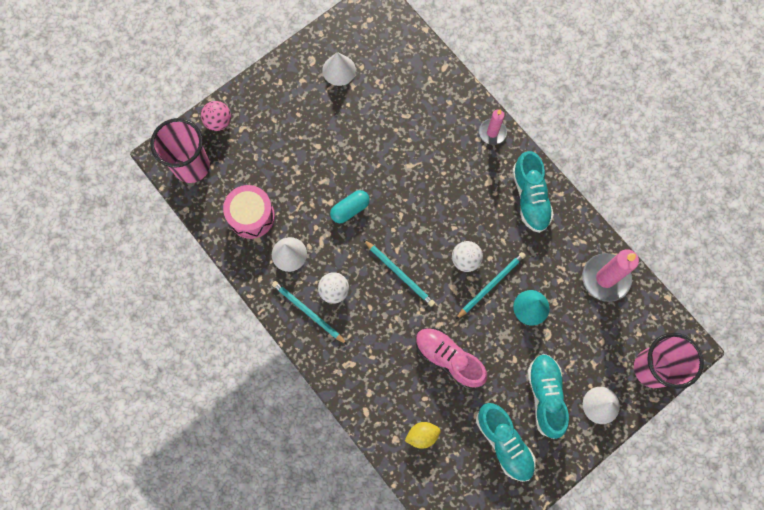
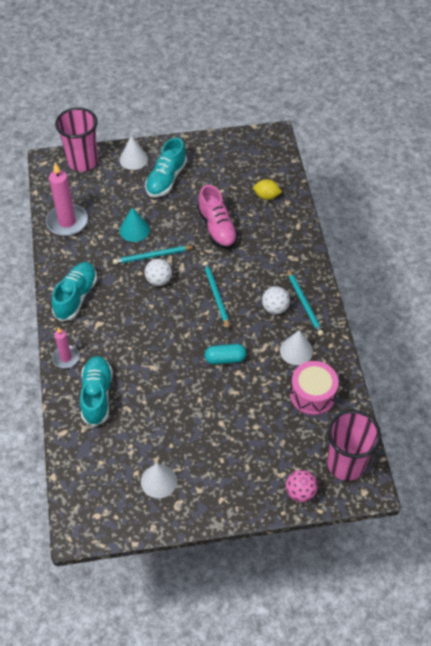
camera: 150 degrees left, 20 degrees down
(504, 443) = (213, 169): turquoise shoe -> turquoise shoe (97, 395)

